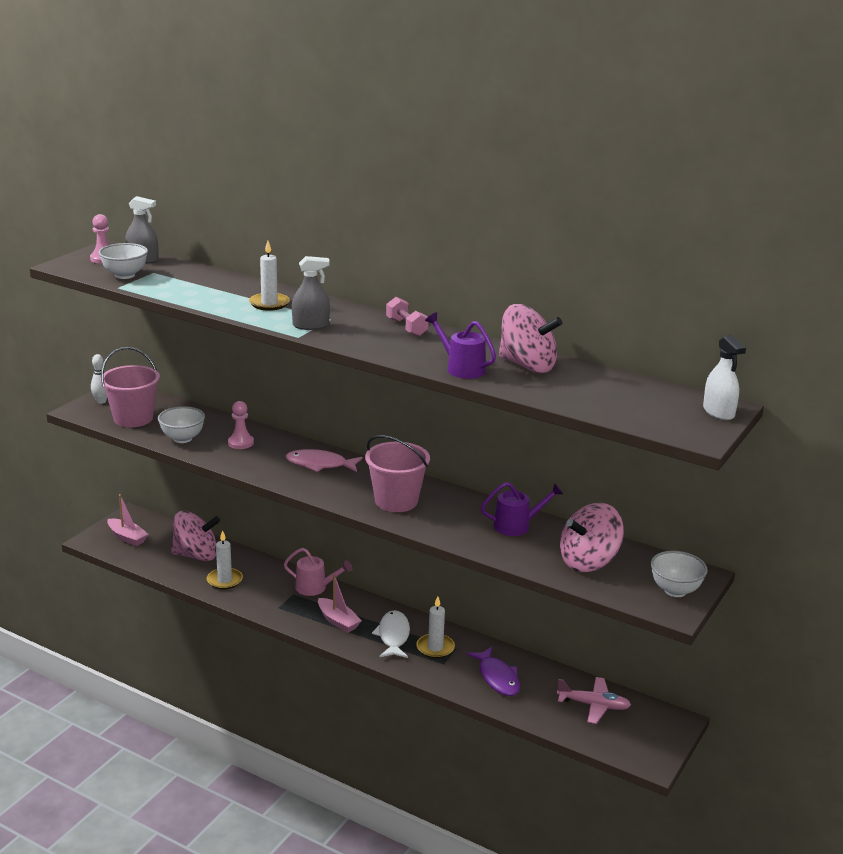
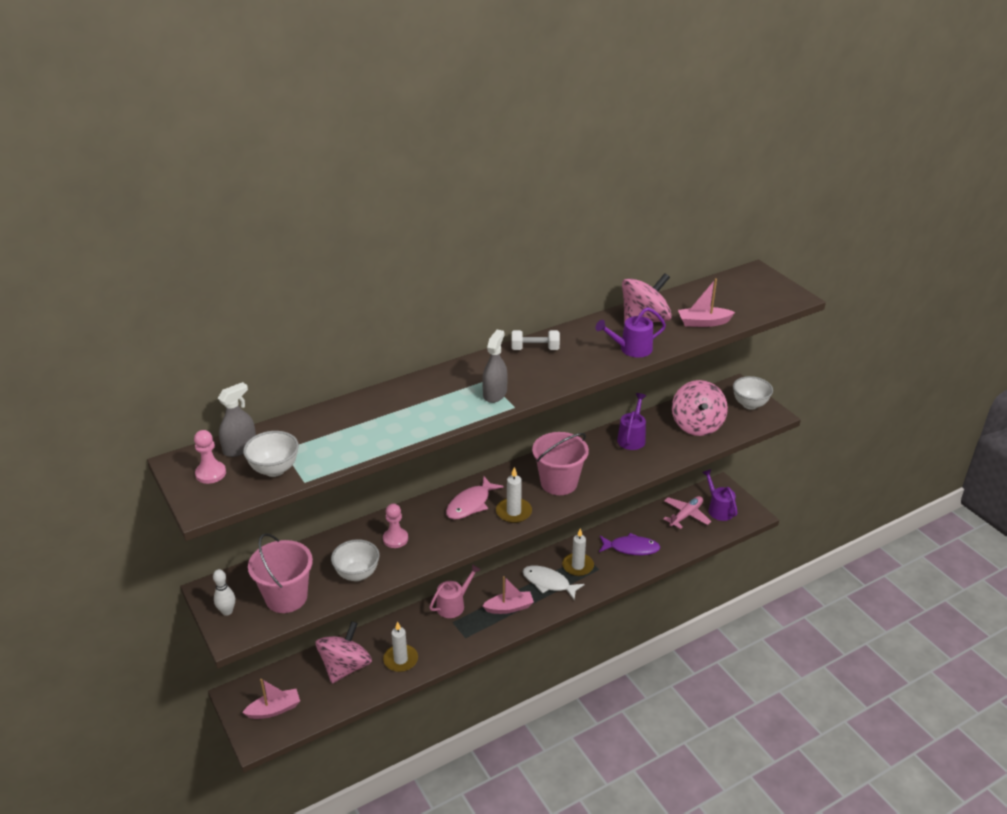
camera: 60 degrees left, 10 degrees up
(269, 304) = (427, 402): white candle -> white candle (513, 512)
(406, 327) = (535, 349): pink dumbbell -> white dumbbell
(564, 395) = (703, 322): none -> pink boat
(632, 729) = (718, 509): none -> purple watering can
(718, 412) = (761, 277): white spray bottle -> none

